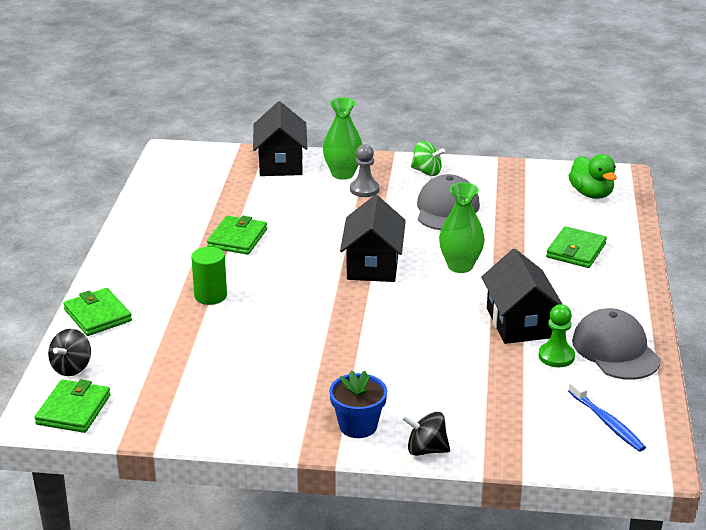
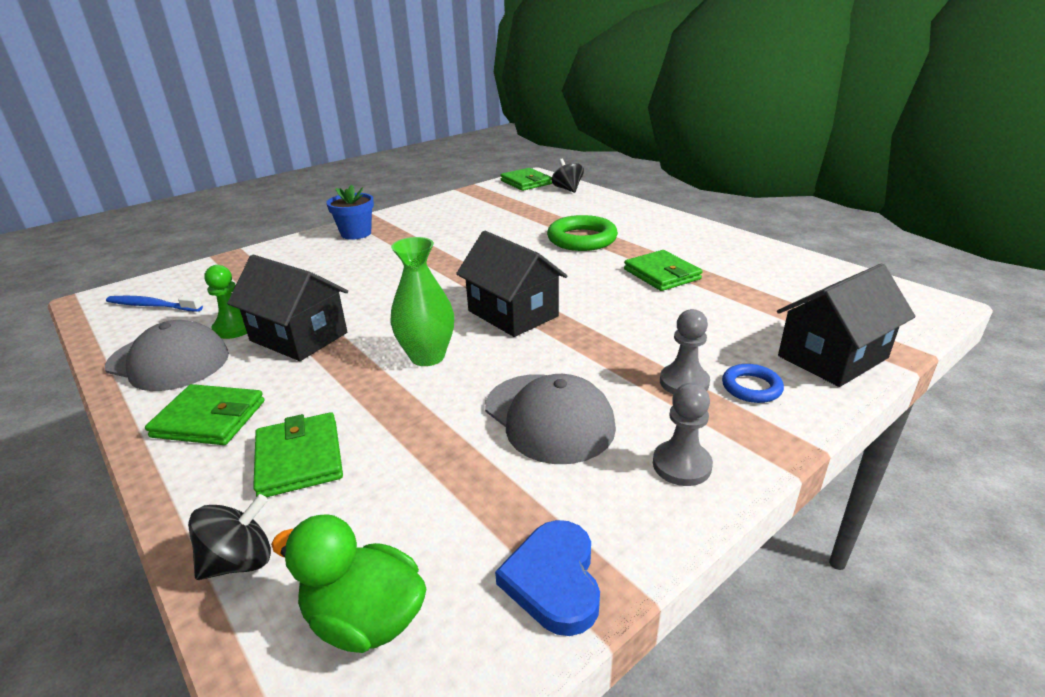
camera: 135 degrees right, 0 degrees up
(98, 315) = (616, 205): green wallet -> green wallet (209, 419)
(210, 296) = (582, 239): green cylinder -> green ring
(280, 163) = (832, 357): black house -> black house turned 75 degrees counterclockwise
(343, 174) = (751, 387): green vase -> blue ring
(426, 450) = (294, 242): black spinning top -> black spinning top (240, 561)
(427, 172) = (681, 465): green spinning top -> grey pawn
(521, 173) = (554, 580): none -> blue heart

